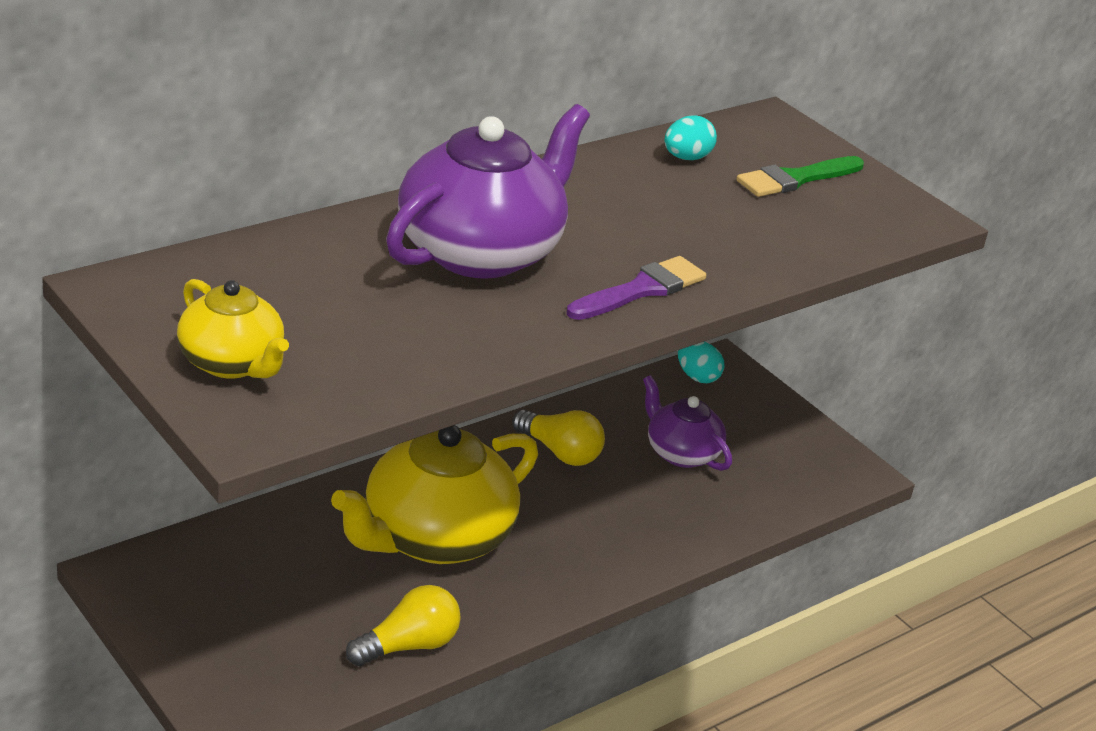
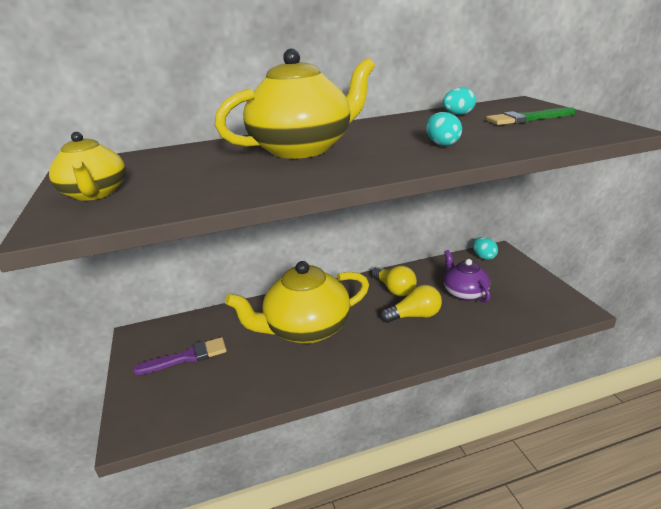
camera: 25 degrees right, 5 degrees down
(408, 646) = (259, 390): yellow light bulb -> yellow light bulb (414, 316)
(481, 251) = (303, 148): purple teapot -> yellow teapot
(641, 290) = (394, 161): purple brush -> purple brush (187, 357)
(692, 247) = (442, 144): none -> turquoise egg

